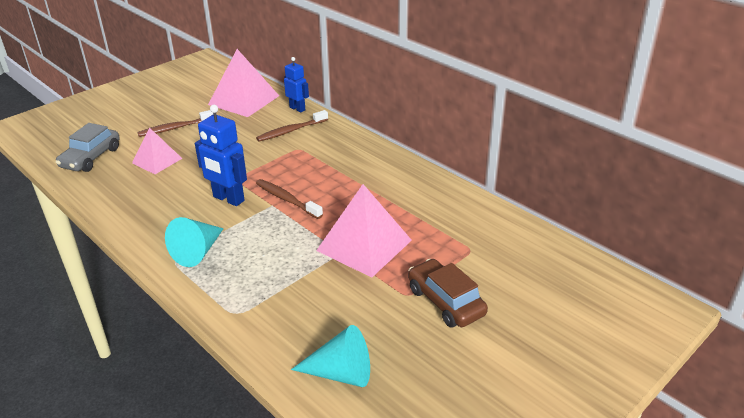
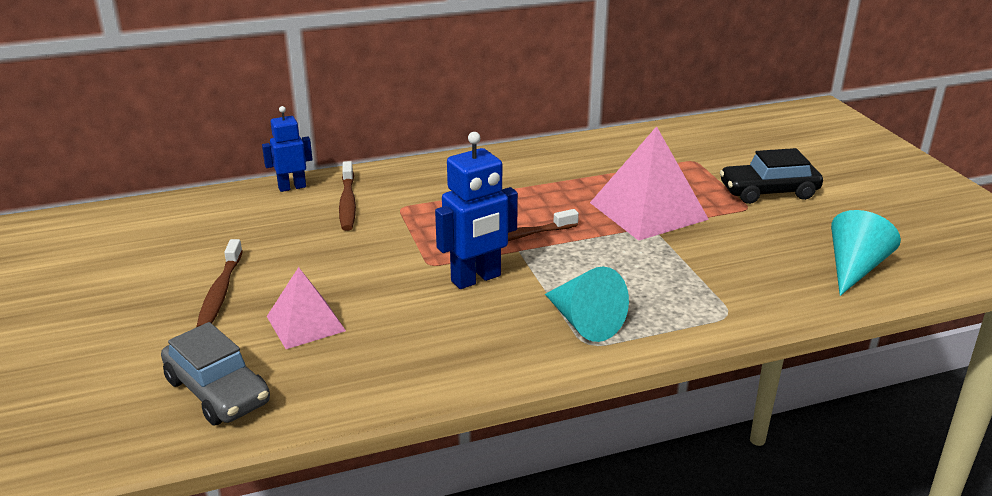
camera: 65 degrees left, 5 degrees down
(243, 100) = (209, 221): pink pyramid -> none
(445, 302) = (768, 192): brown car -> black car

